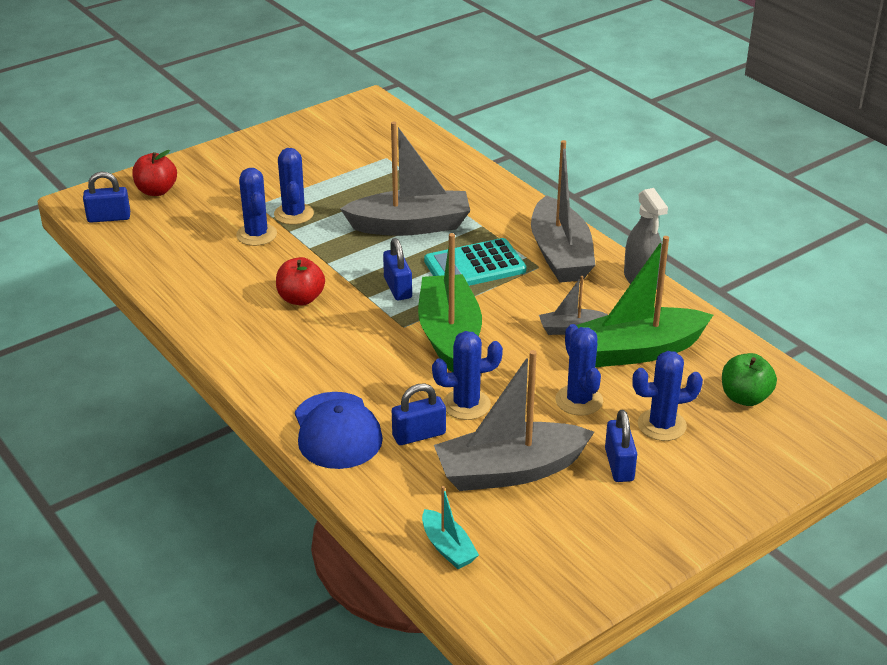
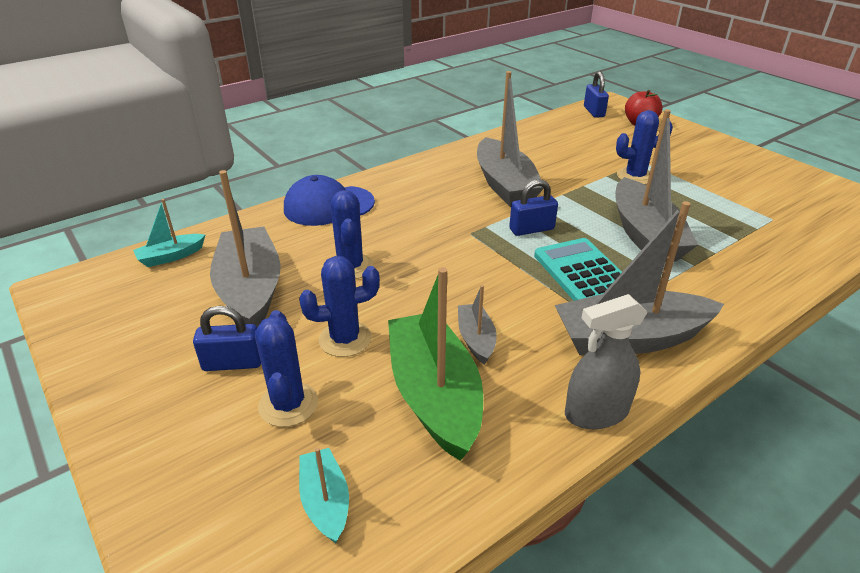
camera: 90 degrees right, 0 degrees up
(256, 235) = (594, 163): blue cactus -> none
(301, 299) = (505, 185): red apple -> grey boat
(419, 435) = (314, 242): blue padlock -> none
(449, 335) = (458, 258): green boat -> none
(745, 397) = (325, 501): green apple -> turquoise boat

